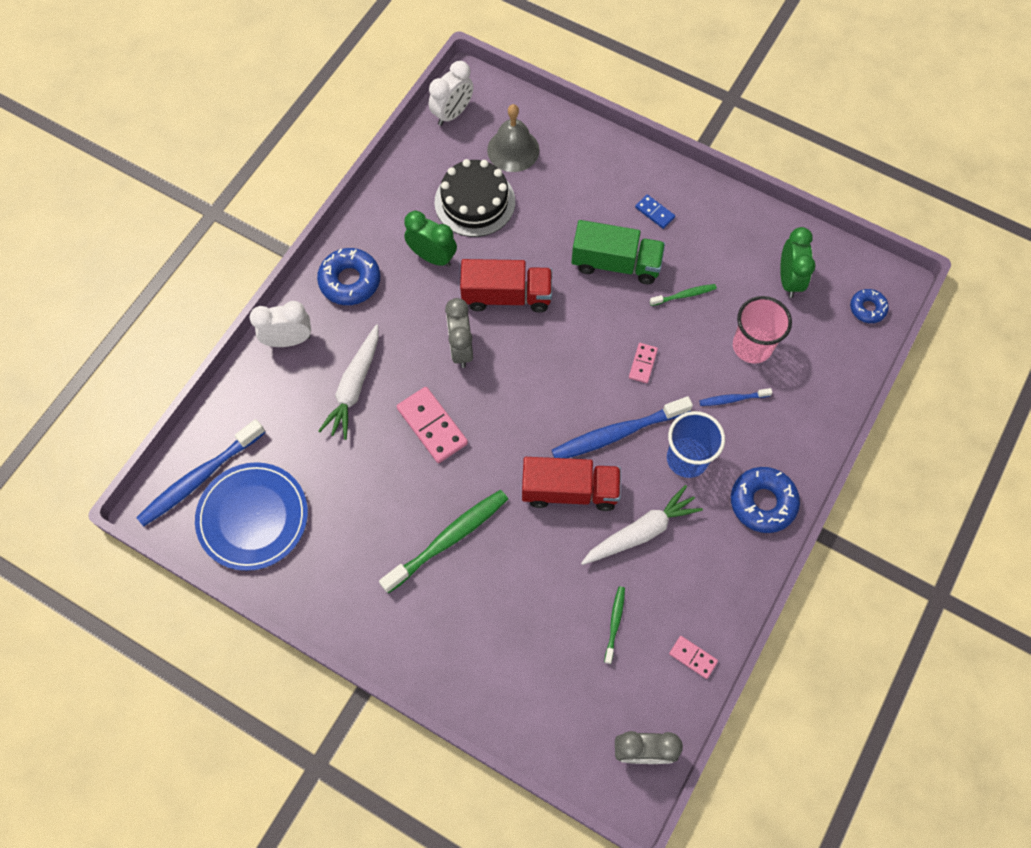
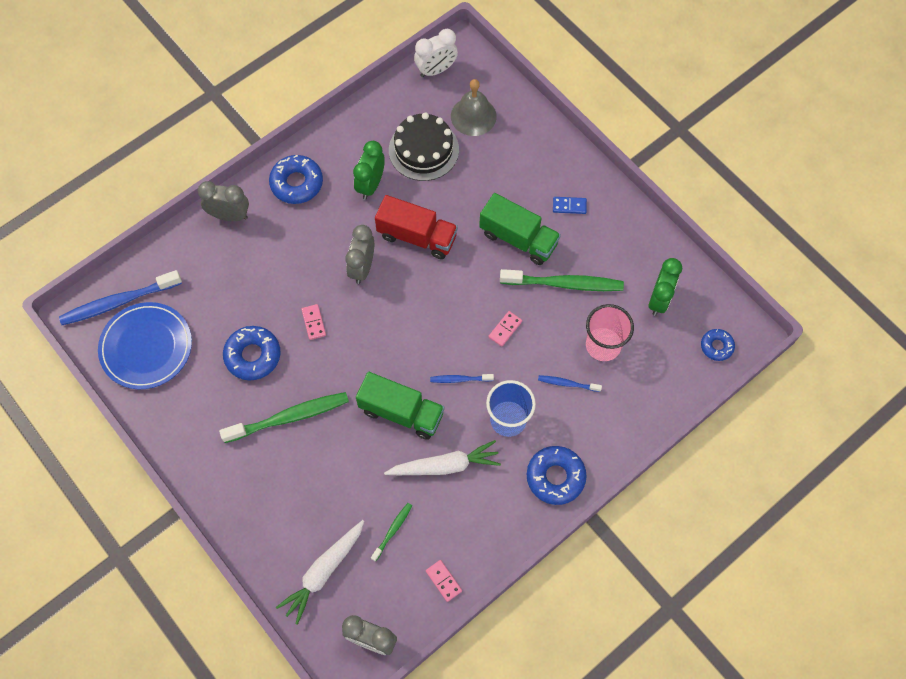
camera: 20 degrees right, 0 degrees up
(289, 340) = (230, 215): white clock -> grey clock
(354, 387) = (265, 270): white carrot -> white carrot (323, 572)
(379, 485) = (253, 356): none -> blue donut
(432, 257) = (370, 185): green clock -> green clock turned 120 degrees counterclockwise
(432, 426) = (314, 322): pink domino -> pink domino, size x0.55
(570, 491) = (401, 412): red truck -> green truck
(617, 433) = (460, 379): blue toothbrush -> blue toothbrush, size x0.50
(654, 212) = (569, 206): blue domino -> blue domino turned 60 degrees counterclockwise
(684, 295) = (564, 284): green toothbrush -> green toothbrush, size x2.01

